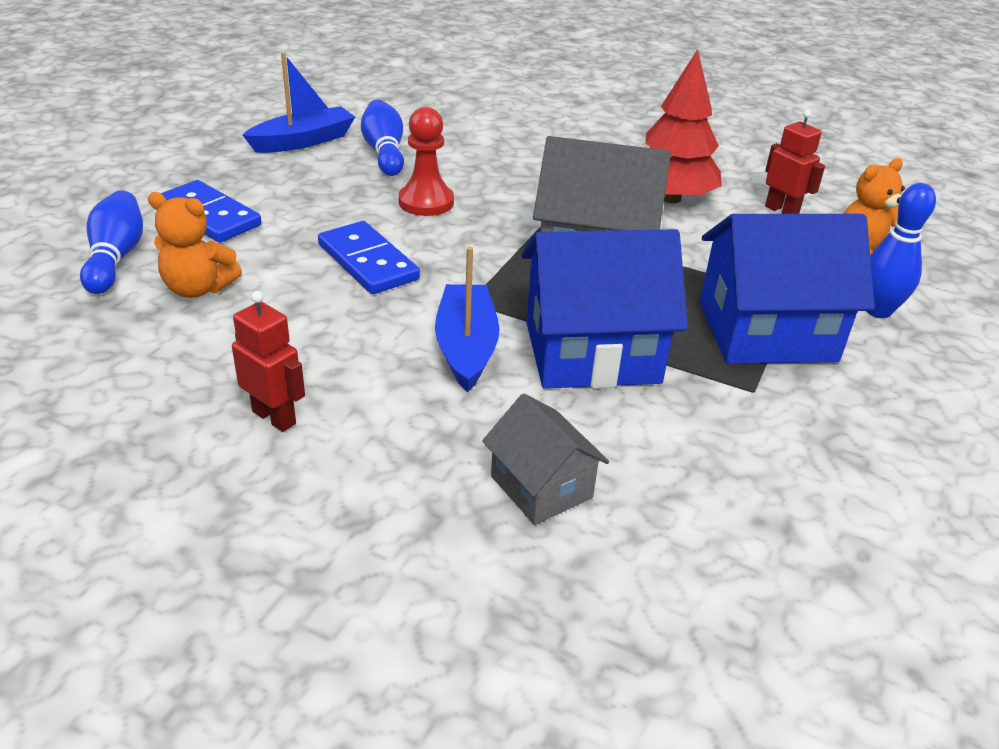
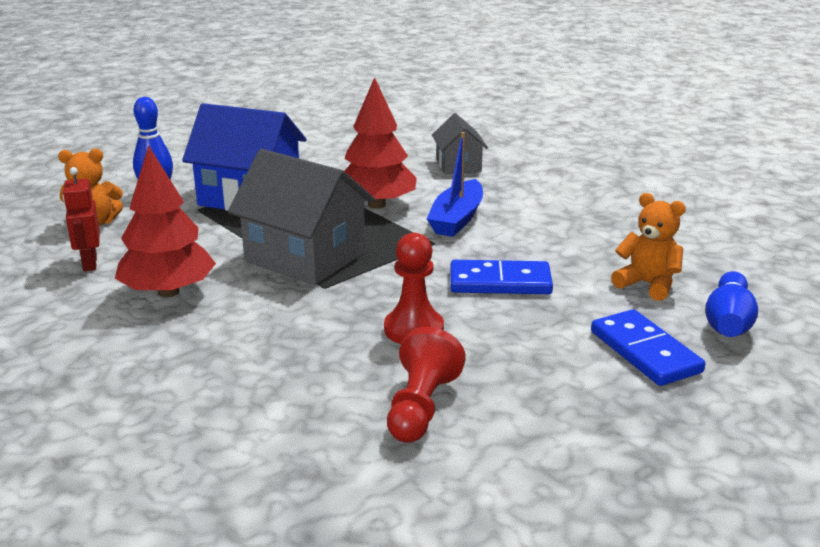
camera: 155 degrees left, 10 degrees down
(274, 417) = (592, 207): red robot -> none
(303, 141) = (521, 449): blue boat -> none
(367, 262) = (500, 282): blue domino -> blue domino turned 75 degrees counterclockwise
(384, 152) = (421, 407): blue bowling pin -> red pawn
(592, 352) = (377, 204): blue house -> red tree

